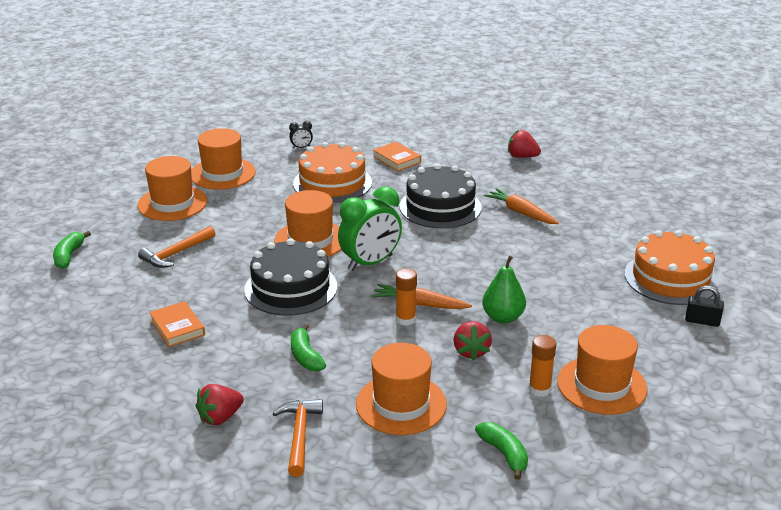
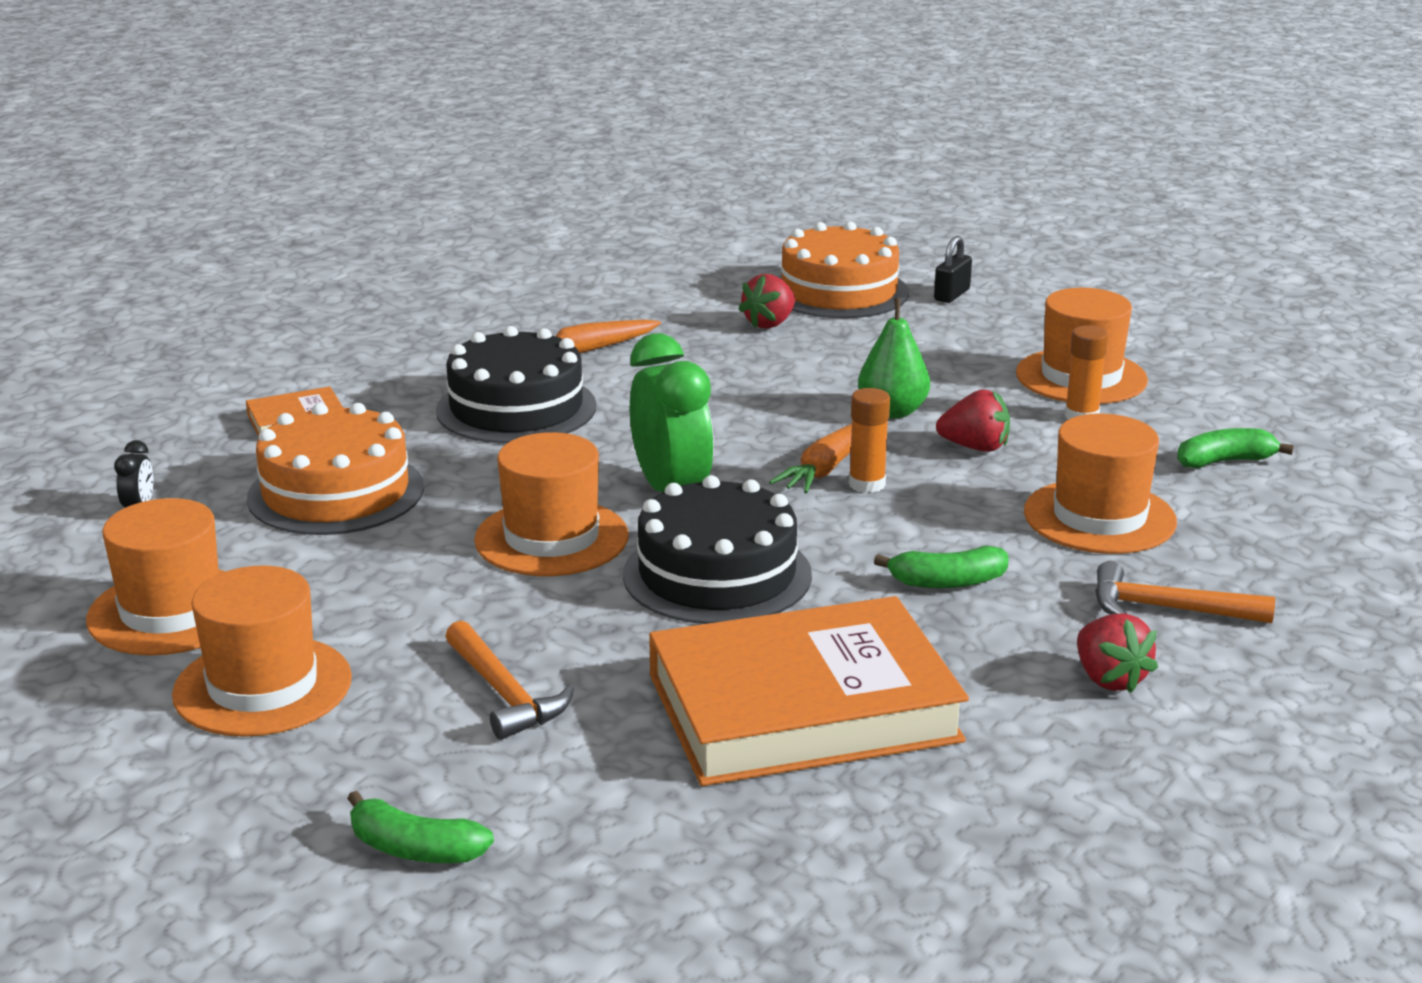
camera: 75 degrees left, 5 degrees down
(177, 327) = (803, 708): orange book -> orange book, size x2.38
(522, 157) = (393, 320): red strawberry -> red strawberry (769, 323)

